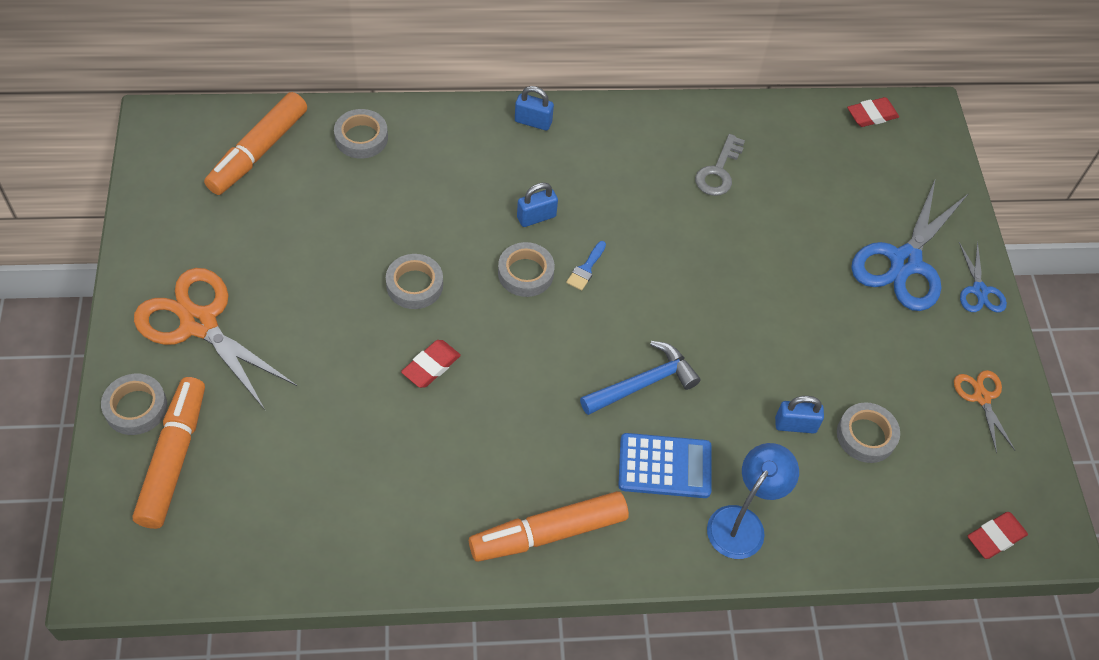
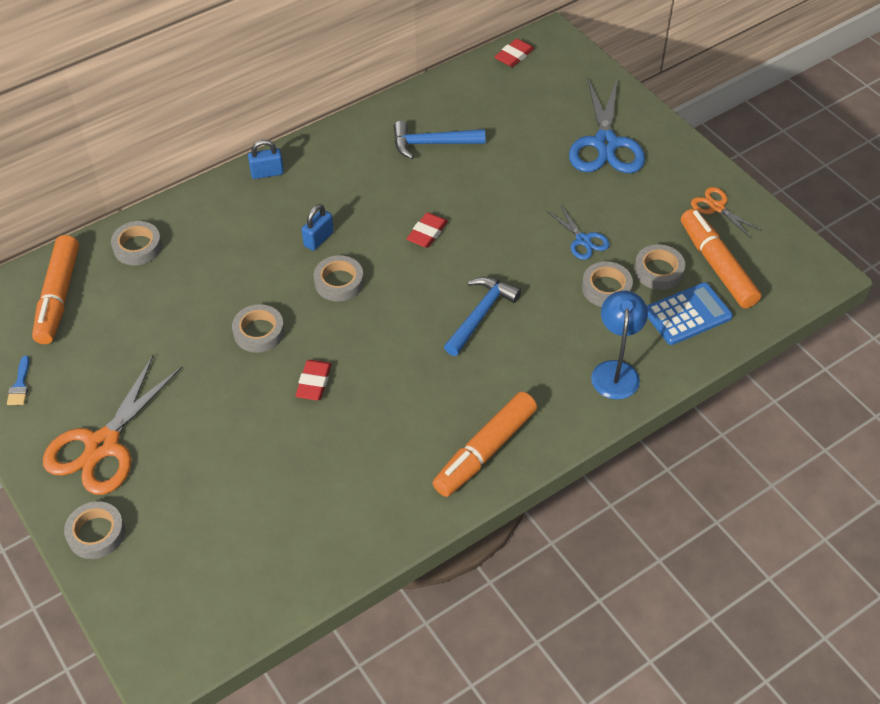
camera: 25 degrees left, 5 degrees down
(174, 458) = (156, 553): orange marker -> orange marker (717, 265)
(198, 323) = (102, 446): orange scissors -> orange scissors turned 75 degrees counterclockwise
(586, 269) = (382, 257): blue brush -> blue brush (20, 385)
(664, 466) = (535, 362): blue calculator -> blue calculator (687, 314)
(718, 171) = (432, 144): grey key -> blue hammer
(795, 425) = (606, 288): blue padlock -> grey tape
(979, 291) = (668, 139): blue scissors -> blue scissors (583, 240)
(995, 537) = (786, 292): red eraser -> red eraser (427, 233)

